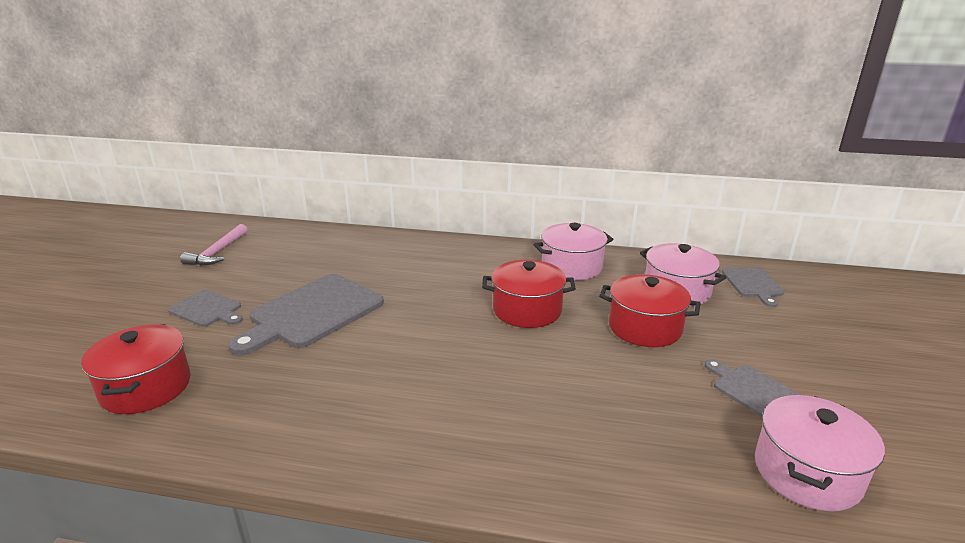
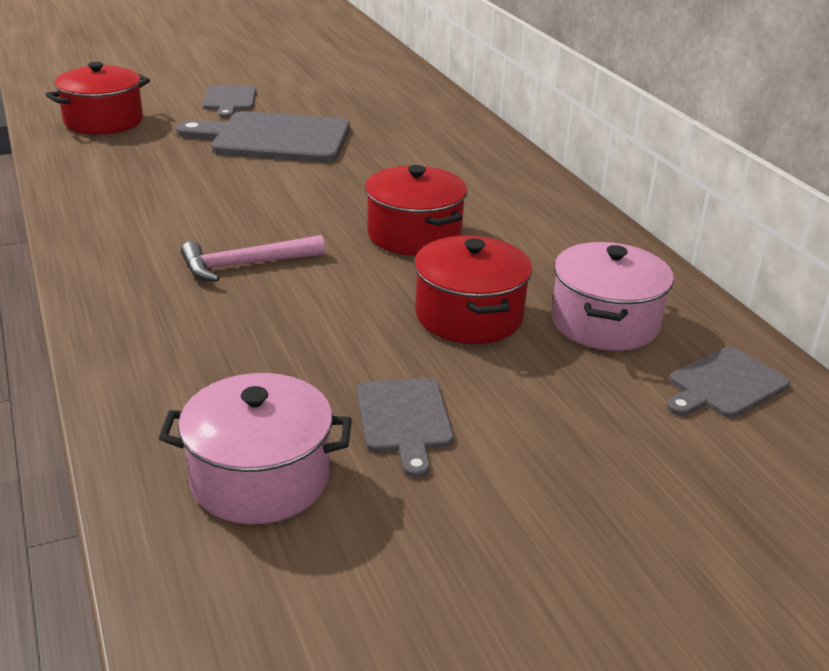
camera: 55 degrees right, 5 degrees up
(218, 252) = (327, 68): pink hammer -> pink hammer (245, 265)
(571, 267) = (561, 237): pink pot -> none
(754, 391) = (404, 420): grey cutting board -> grey cutting board turned 150 degrees clockwise

